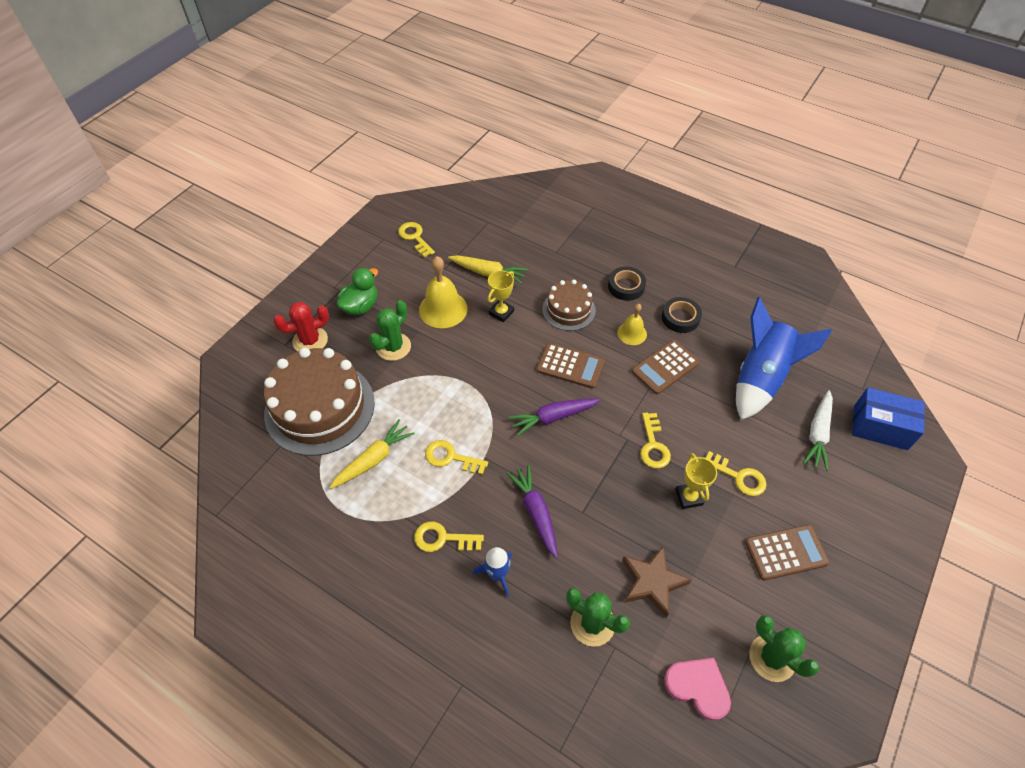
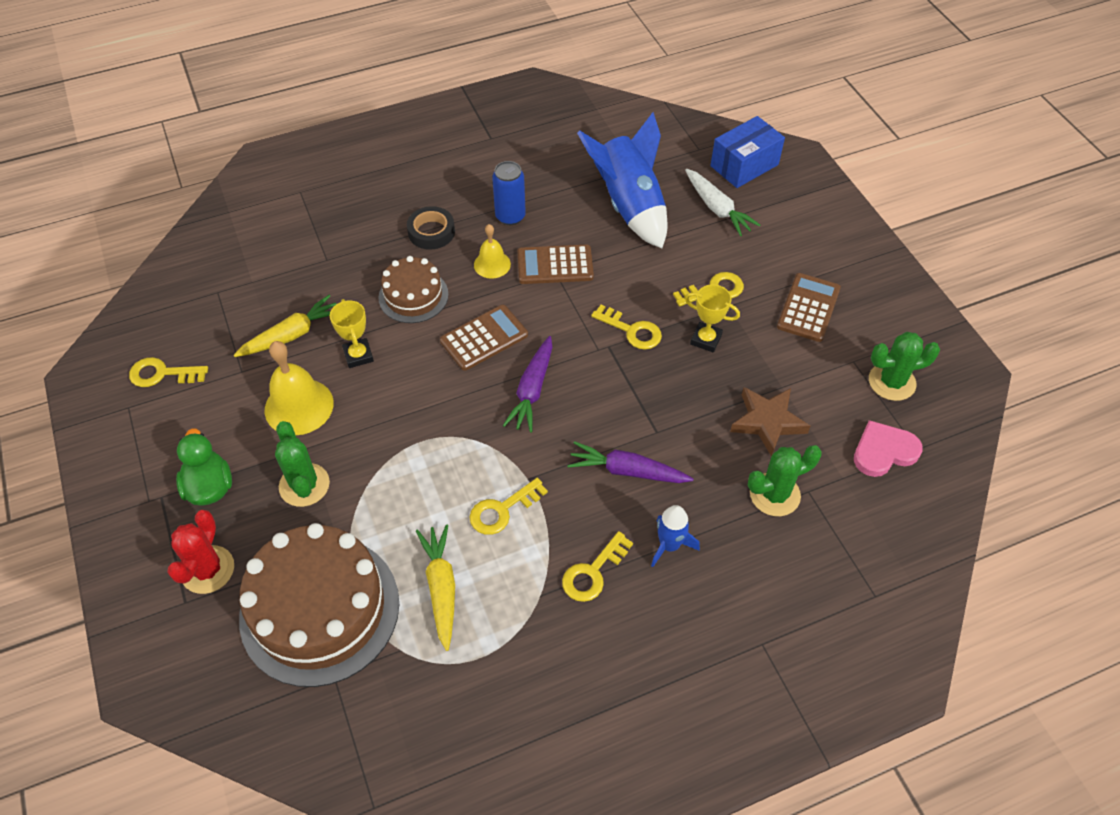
camera: 55 degrees left, 0 degrees up
(665, 367) = (555, 265): brown calculator -> brown calculator turned 90 degrees clockwise
(680, 318) = (510, 216): black tape -> blue can

